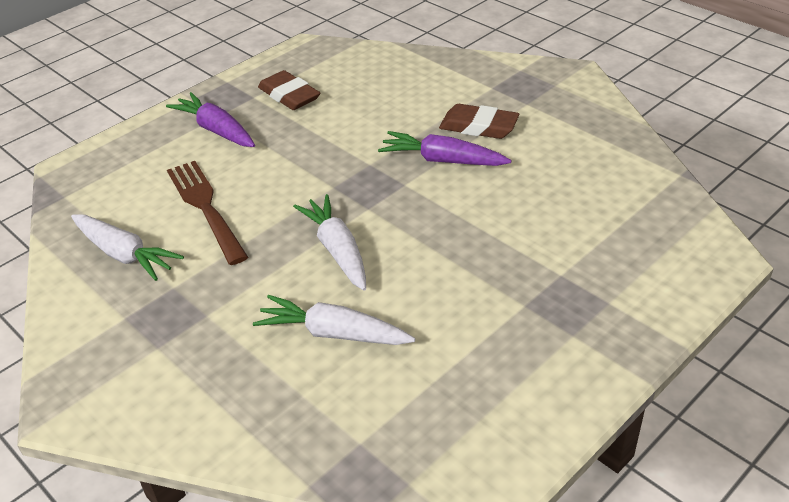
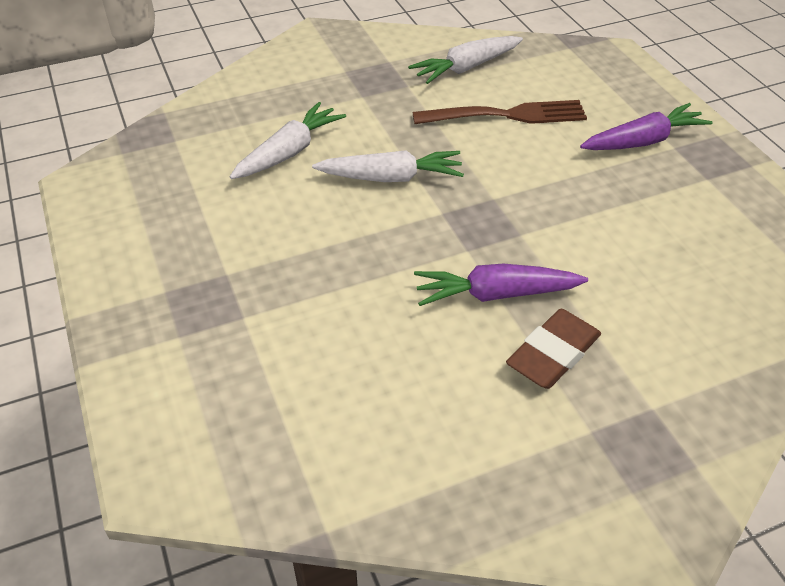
camera: 110 degrees right, 5 degrees up
(289, 95) = (700, 206): brown eraser -> none
(442, 160) = (495, 294): purple carrot -> purple carrot turned 135 degrees counterclockwise

